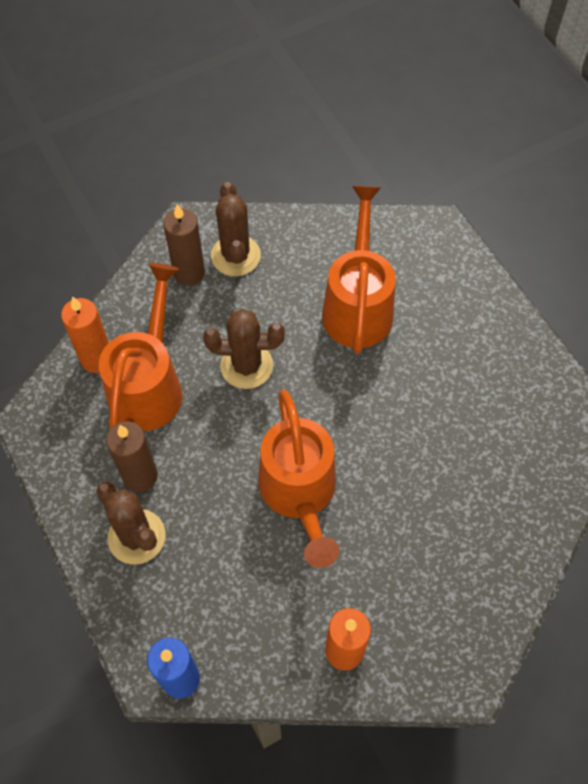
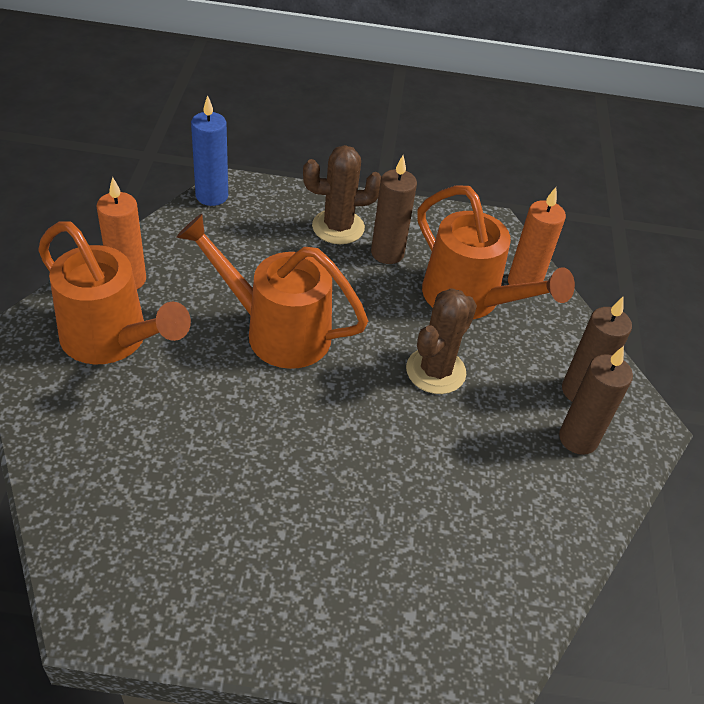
camera: 120 degrees right, 15 degrees down
(235, 256) = (578, 439): brown cactus -> brown candle
(358, 305) = (435, 503): orange watering can -> orange watering can (112, 340)

